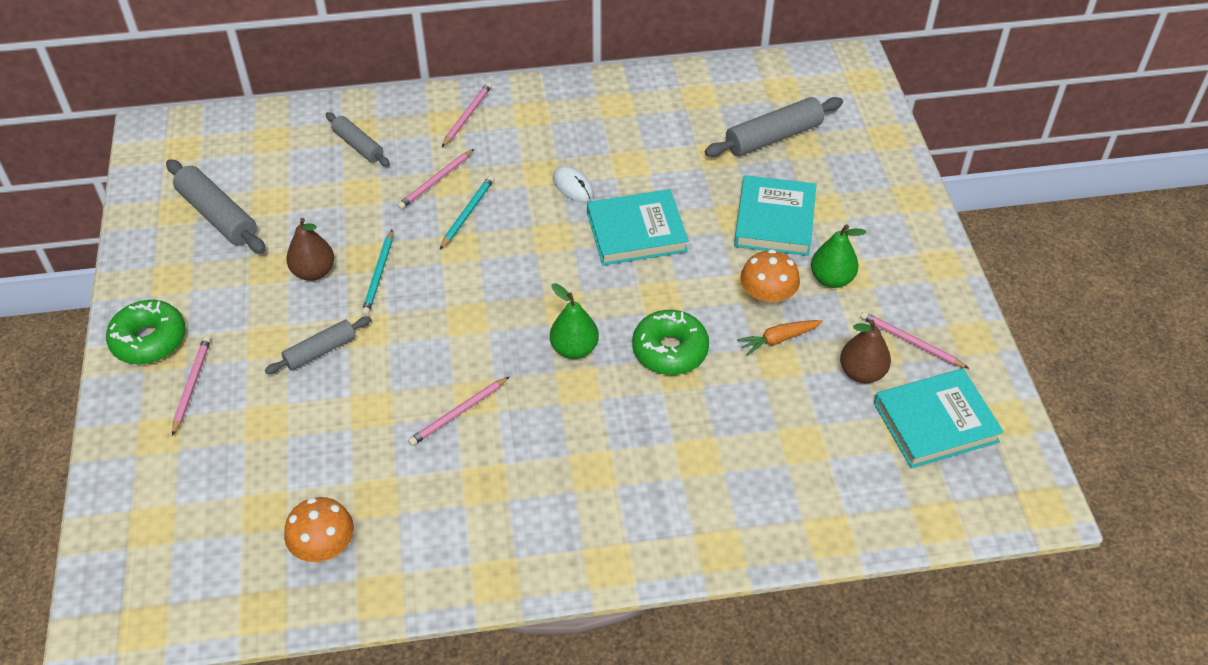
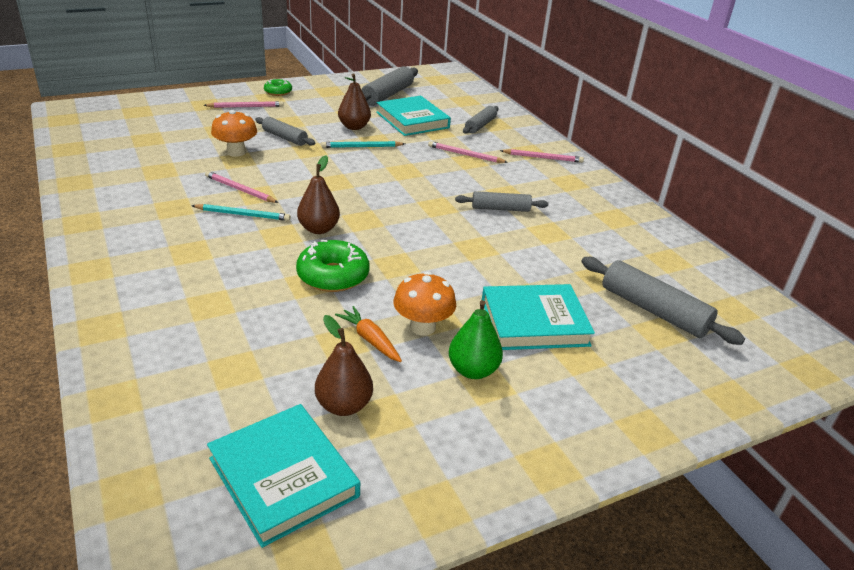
camera: 70 degrees right, 15 degrees down
(149, 340) = (278, 92): green donut -> green donut, size x0.59
(325, 548) = (116, 160): orange mushroom -> orange mushroom (236, 152)
(467, 213) = (440, 170): turquoise pencil -> turquoise pencil (243, 214)
(573, 186) = (500, 208): white mouse -> grey rolling pin
(574, 349) = (318, 229): green pear -> brown pear
(636, 232) = (467, 244): turquoise book -> turquoise book (412, 120)
(910, 342) = (404, 444): pink pencil -> none

